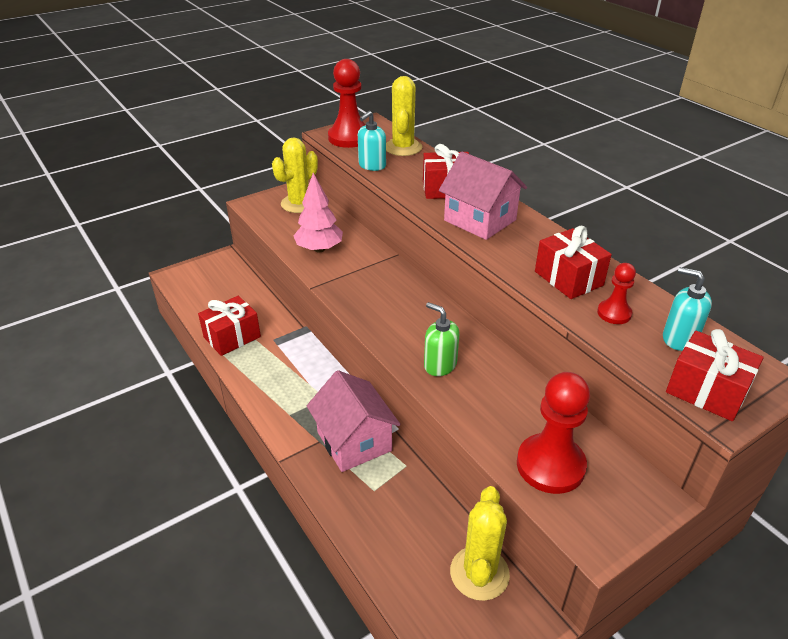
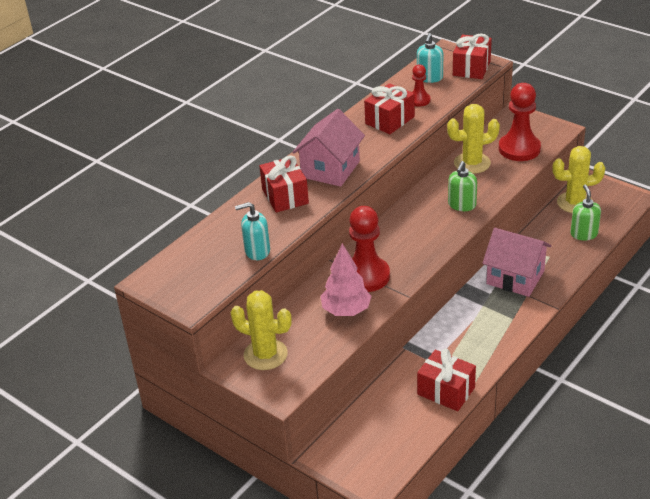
camera: 105 degrees left, 0 degrees up
(349, 138) = (196, 285): red pawn -> red pawn (366, 276)
(354, 441) = (515, 277): pink house -> pink house turned 75 degrees clockwise
(372, 165) = (257, 251): turquoise soap dispenser -> turquoise soap dispenser turned 150 degrees clockwise
(401, 551) = (584, 234): none -> green soap dispenser
(403, 147) = (207, 241): yellow cactus -> yellow cactus (472, 163)

